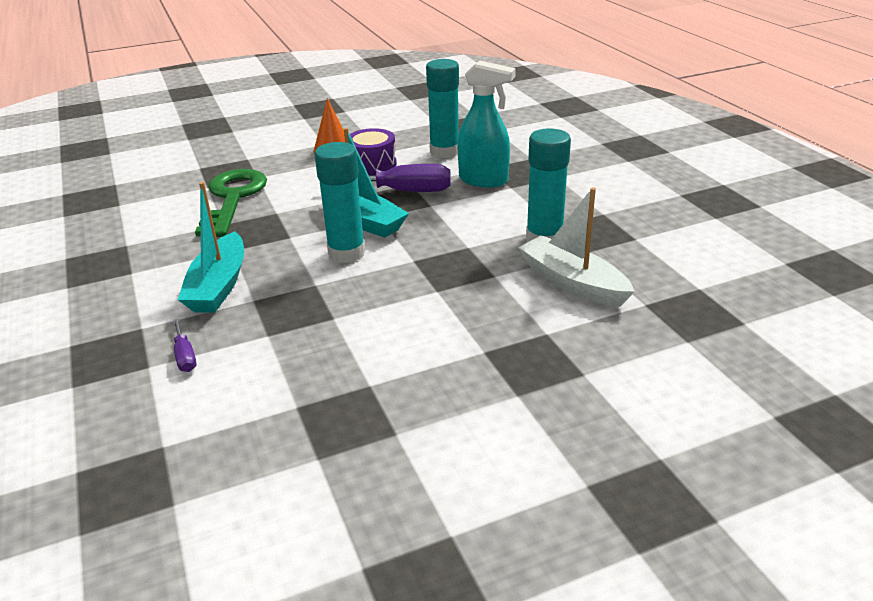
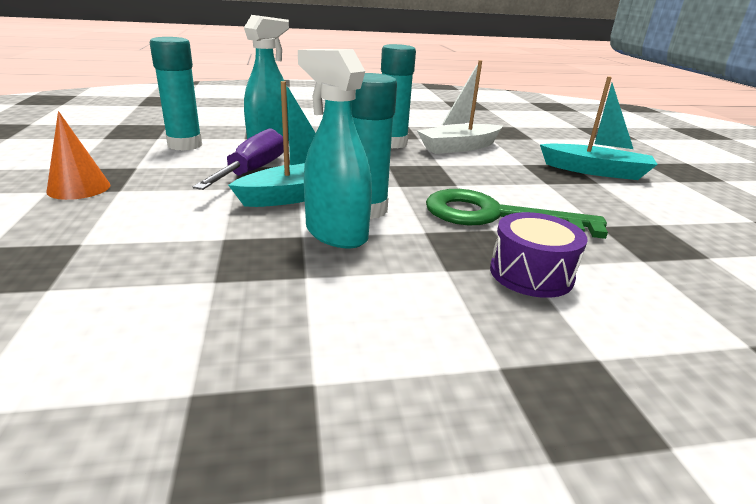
camera: 80 degrees left, 5 degrees down
(185, 356) = (572, 325): purple screwdriver -> none
(219, 286) = (402, 292): turquoise boat -> turquoise boat (595, 171)
(233, 198) = (132, 267): green key -> green key (495, 216)
(296, 248) = (335, 234): none -> turquoise spray bottle
(372, 164) = (162, 175): purple drum -> purple drum (531, 274)

